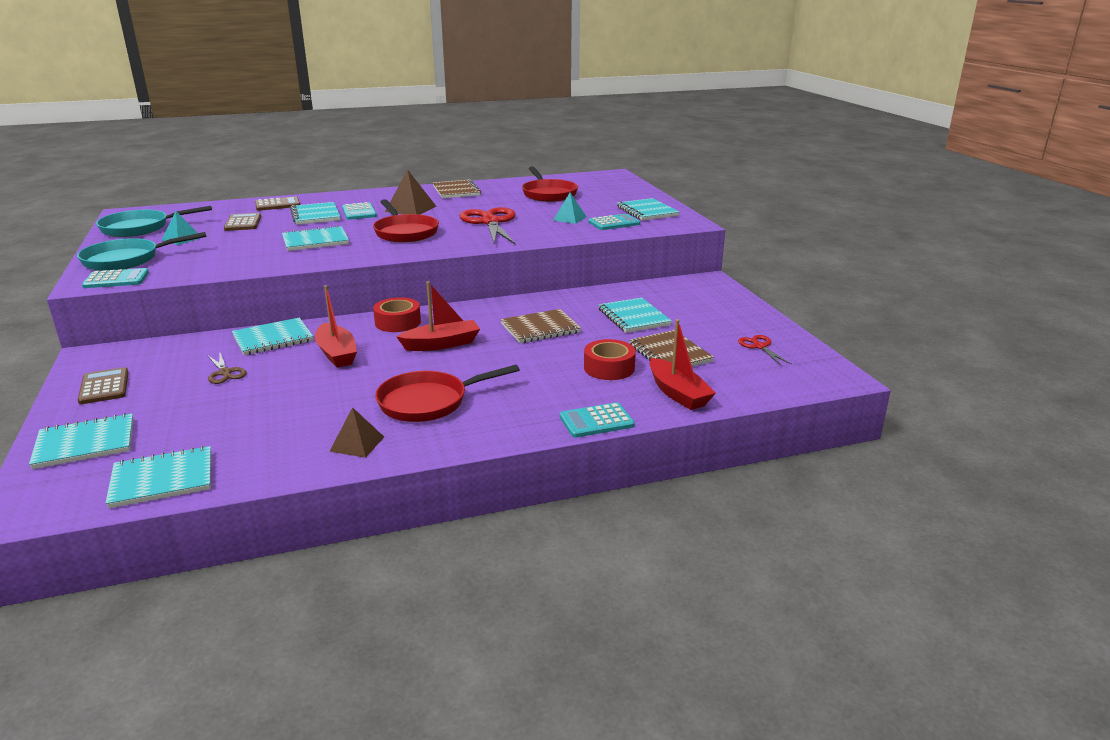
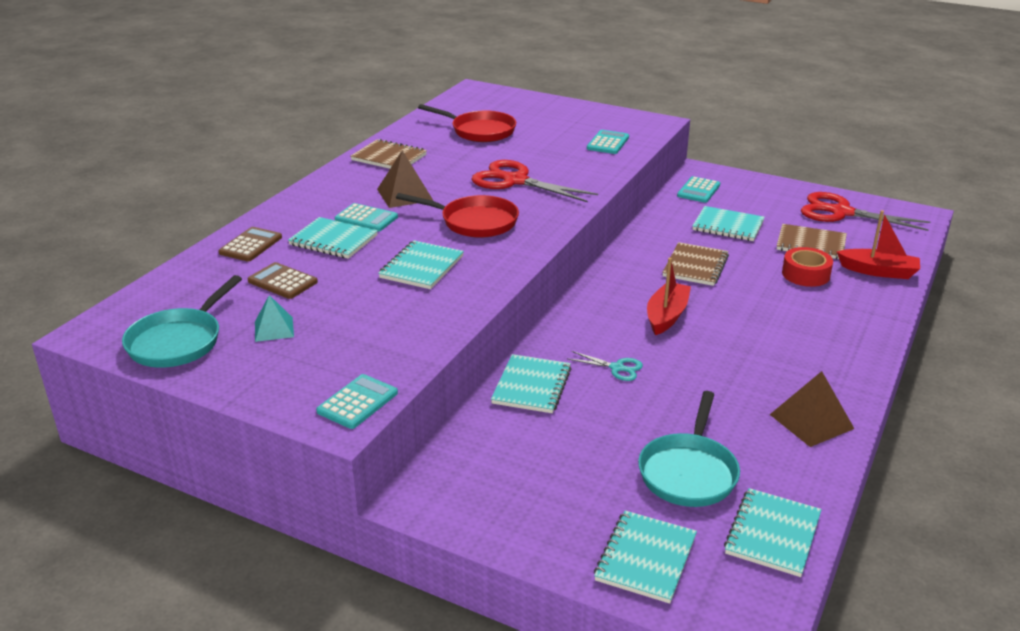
camera: 45 degrees left, 5 degrees up
(104, 387) = (517, 513): brown calculator -> none
(126, 260) = (293, 379): turquoise pan -> turquoise pan (688, 472)
(225, 373) = (579, 436): brown scissors -> none
(336, 354) = (617, 368): red boat -> turquoise scissors
(357, 444) = (811, 421): brown pyramid -> brown pyramid, size x1.51
(398, 322) = (588, 316): red tape -> none
(428, 402) = (773, 364): red pan -> none
(569, 218) = (564, 151): turquoise pyramid -> none
(596, 421) = (886, 316): turquoise calculator -> turquoise calculator (698, 190)
(647, 211) = (601, 121): turquoise notebook -> none
(759, 346) = (841, 212): red scissors -> red scissors, size x2.08

